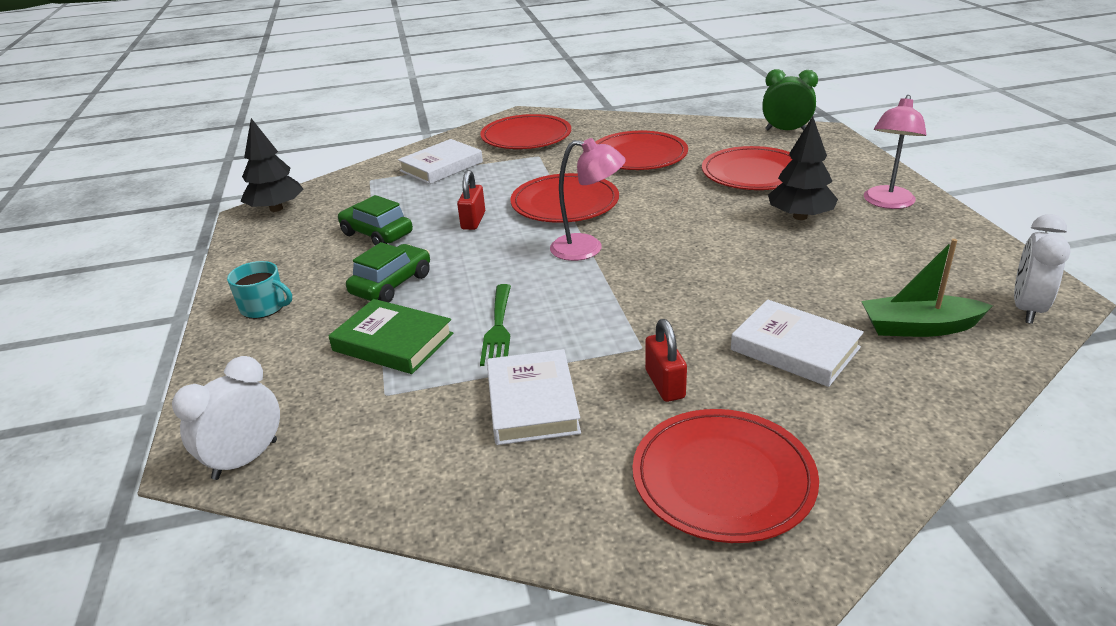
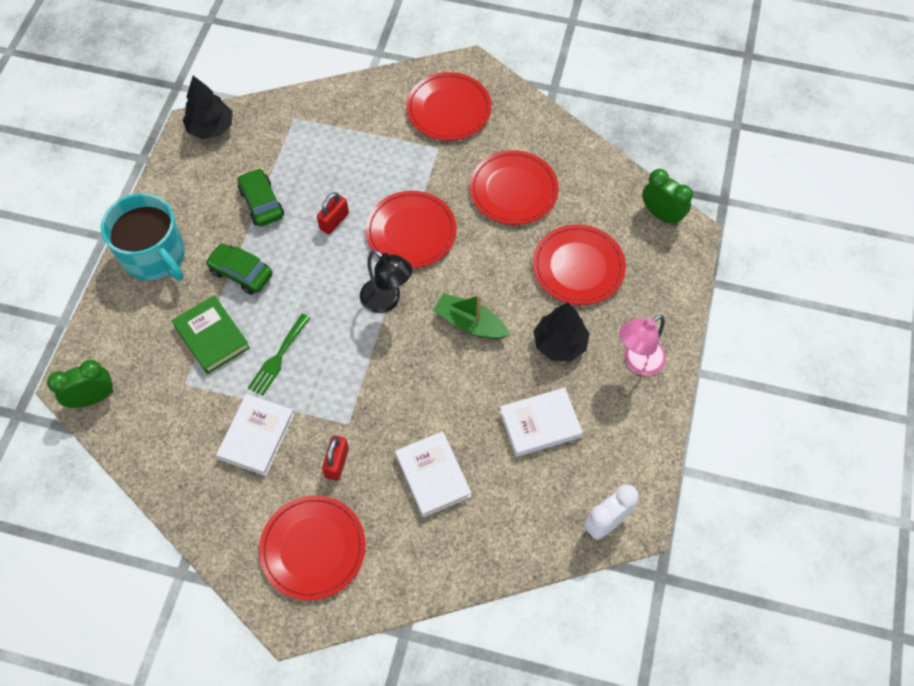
camera: 25 degrees right, 30 degrees up
(245, 459) = (93, 398): white clock -> green clock
(264, 307) = (155, 256): turquoise mug -> turquoise mug, size x2.05
(392, 284) = (241, 273): green car -> green car turned 120 degrees counterclockwise
(441, 166) = (356, 126): white book -> white book (540, 424)
(587, 249) = (387, 301): pink lamp -> black lamp
(919, 327) = (522, 500): green boat -> green boat (470, 323)

